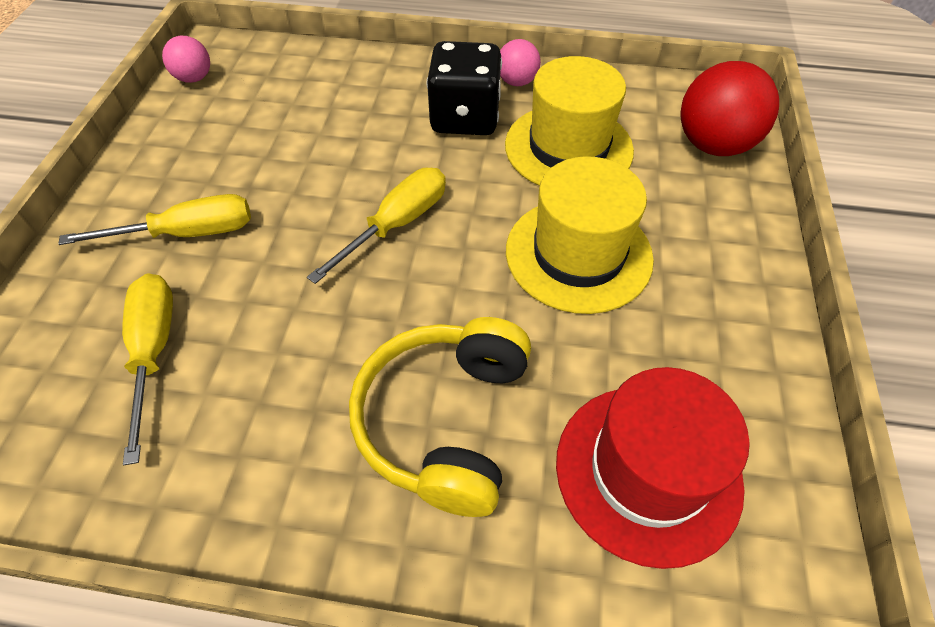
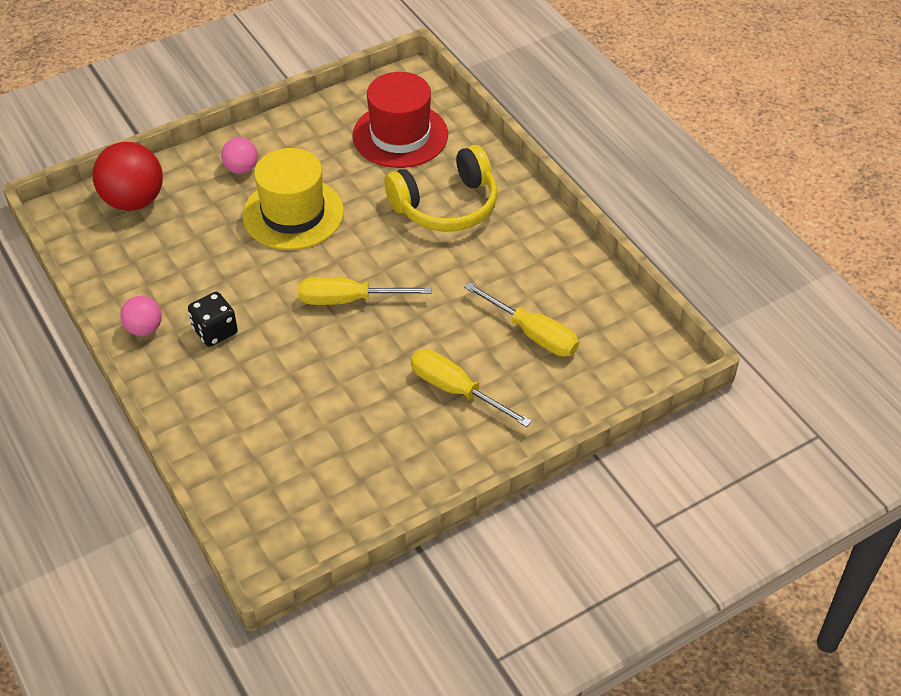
camera: 130 degrees left, 5 degrees down
(154, 351) = (533, 334): yellow screwdriver -> yellow screwdriver turned 90 degrees counterclockwise
(194, 78) = (320, 531): pink ball -> pink ball (241, 169)
(465, 118) = (215, 331): black dice -> black dice, size x0.63
(568, 148) = (199, 263): yellow hat -> none

